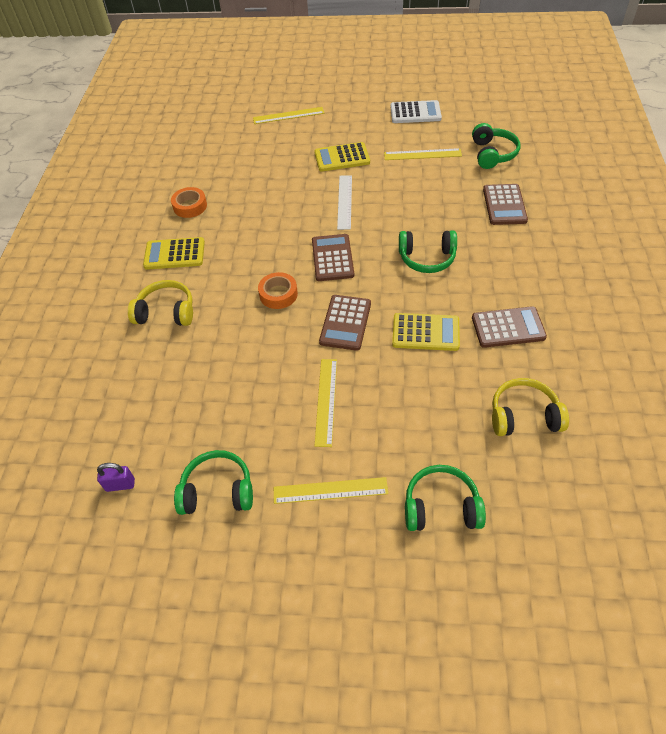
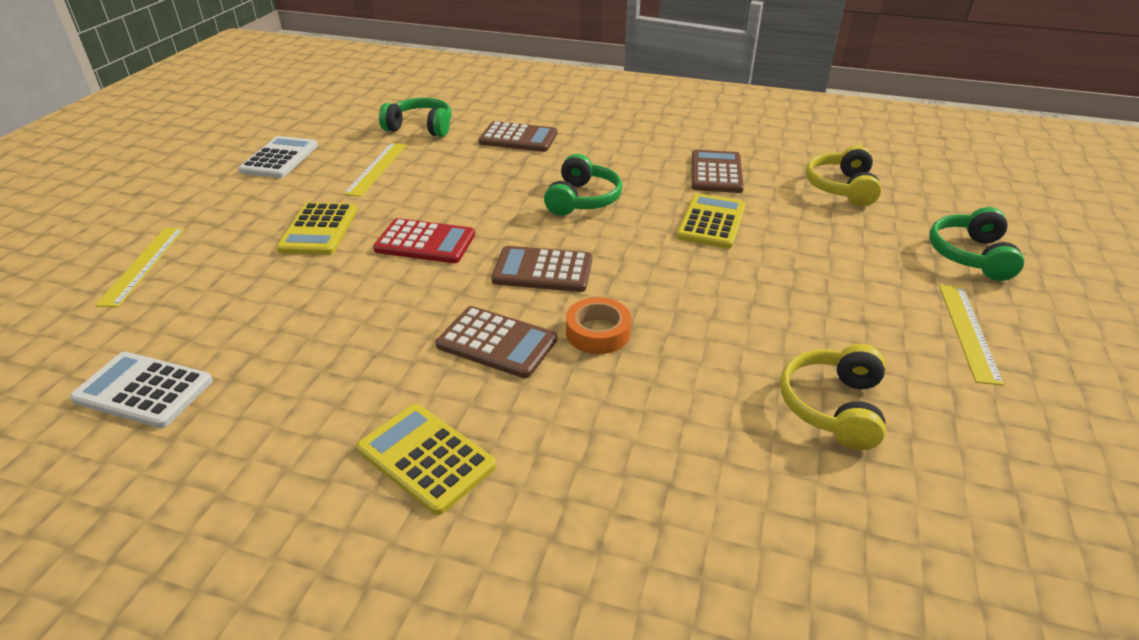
camera: 80 degrees left, 15 degrees down
(120, 485) = (1018, 583): purple padlock -> none
(166, 312) = (590, 483): yellow headphones -> yellow headphones (833, 406)
(174, 254) = (426, 458): yellow calculator -> yellow calculator turned 120 degrees clockwise
(190, 206) = (292, 421): orange tape -> none
(201, 157) = (144, 390): none -> white calculator
(217, 491) = (997, 444): green headphones -> none
(326, 401) = (820, 315): yellow ruler -> none
(344, 202) = (425, 242): white ruler -> red calculator
(345, 323) = (678, 278): brown calculator -> brown calculator (497, 343)

